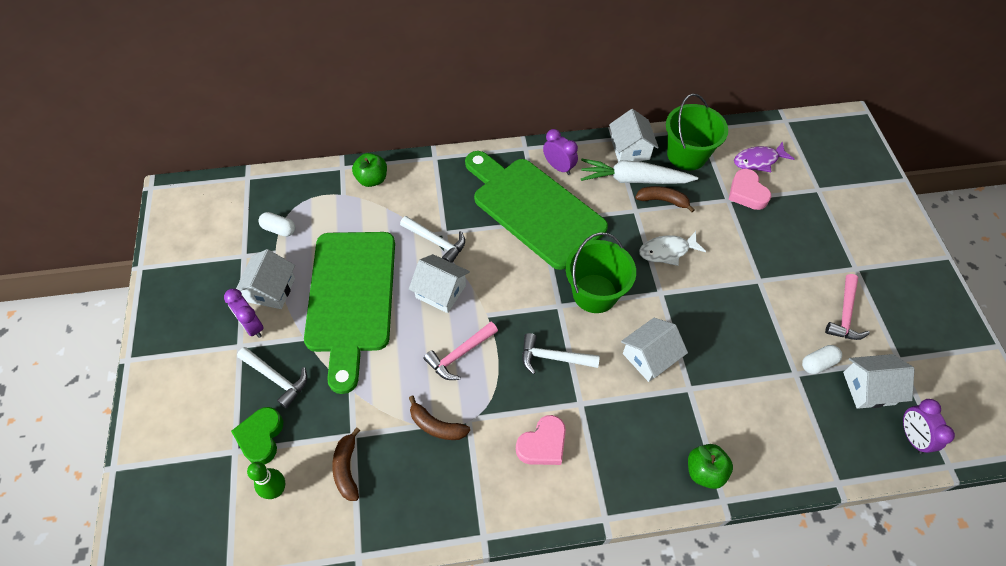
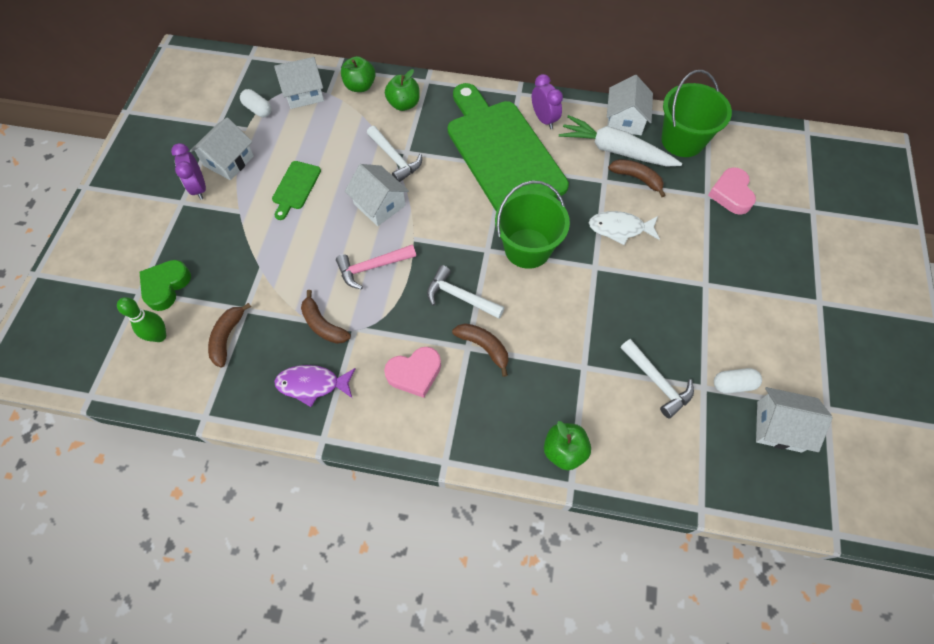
camera: 20 degrees right, 5 degrees up
(276, 378) = (200, 239): white hammer -> white hammer (657, 381)
(351, 298) = (295, 187): green cutting board -> green cutting board, size x0.40
(422, 186) = (404, 104): none -> green apple
(595, 399) = (484, 347): none -> brown banana
(649, 357) = (556, 324): white house -> white house (304, 93)
(758, 161) = (758, 165): purple fish -> purple fish (312, 384)
(845, 314) = (786, 345): pink hammer -> none
(911, 436) = (806, 490): purple clock -> none

